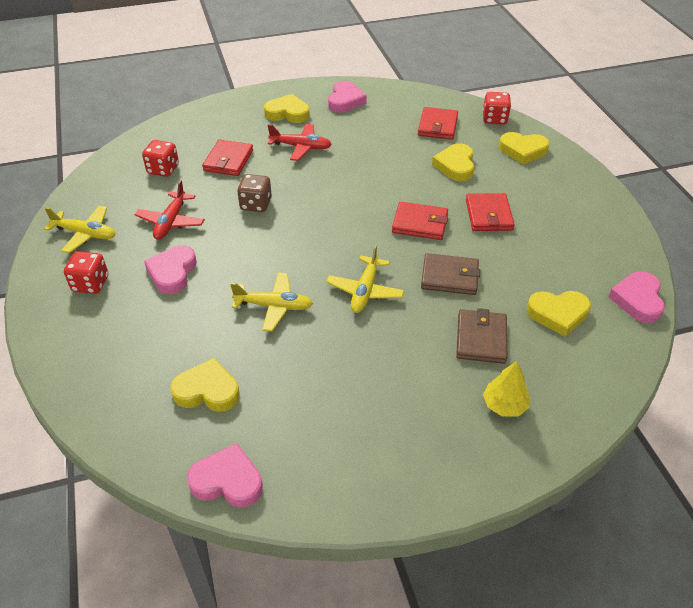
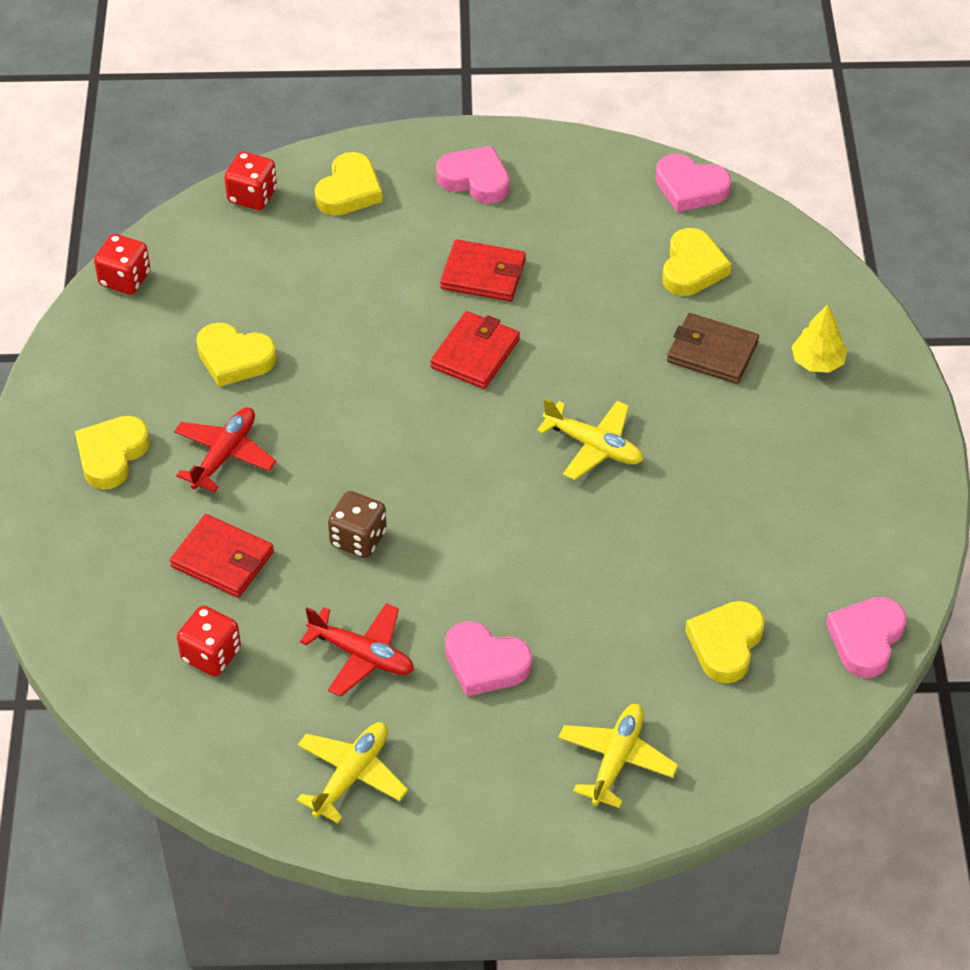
camera: 75 degrees left, 5 degrees up
(90, 284) = (478, 770): red dice -> red dice (125, 279)
(274, 306) = (593, 551): yellow plane -> yellow plane (616, 759)
(345, 101) = (109, 368): pink heart -> pink heart (475, 179)
(438, 126) = (241, 268): red wallet -> none
(449, 277) = (594, 351): brown wallet -> none
(455, 166) = (355, 277): yellow heart -> yellow heart (234, 358)

